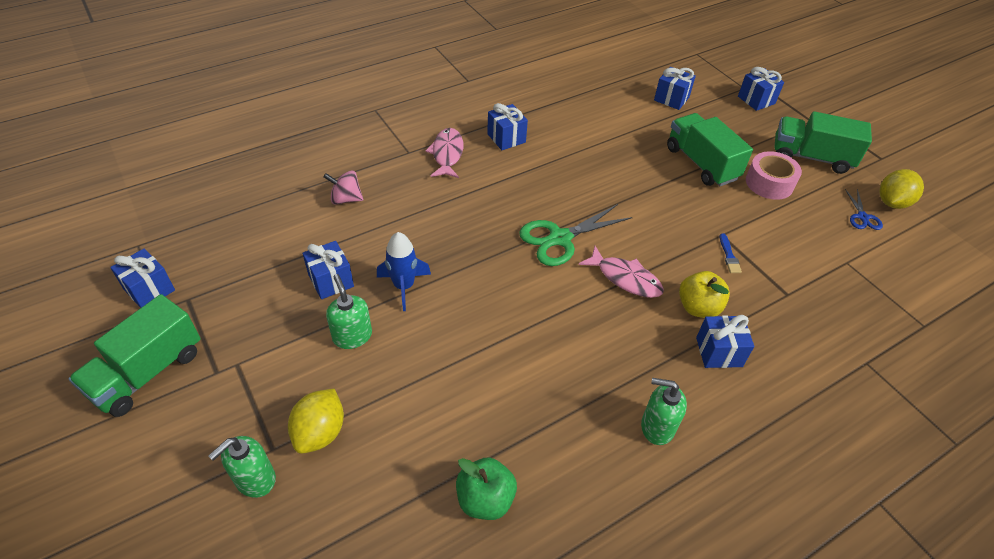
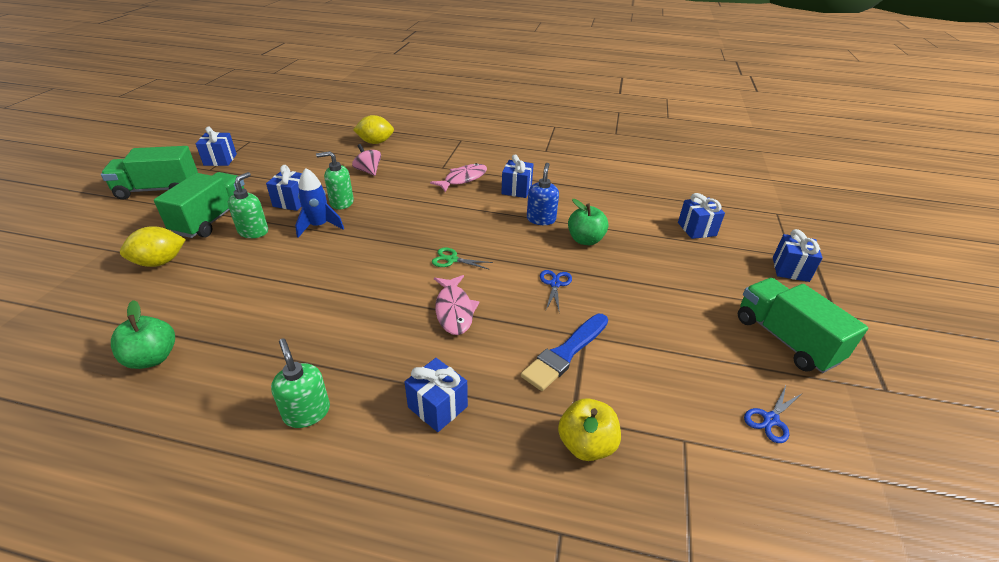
camera: 45 degrees right, 10 degrees down
(255, 479) = (104, 260): green soap dispenser -> green soap dispenser (341, 202)
(560, 238) = (452, 260): green scissors -> green scissors, size x0.53
(566, 156) = (541, 219): none -> blue soap dispenser
(620, 156) = (585, 240): none -> green apple
(653, 208) = (555, 284): none -> blue scissors
(698, 307) = (475, 366): yellow apple -> yellow apple (586, 444)
(701, 163) = (651, 281): green truck -> green truck (212, 219)
(729, 256) = (565, 353): blue brush -> blue brush, size x2.06
(769, 183) = (699, 331): pink tape -> none
(892, 202) = (836, 433): yellow lemon -> yellow lemon (375, 142)

